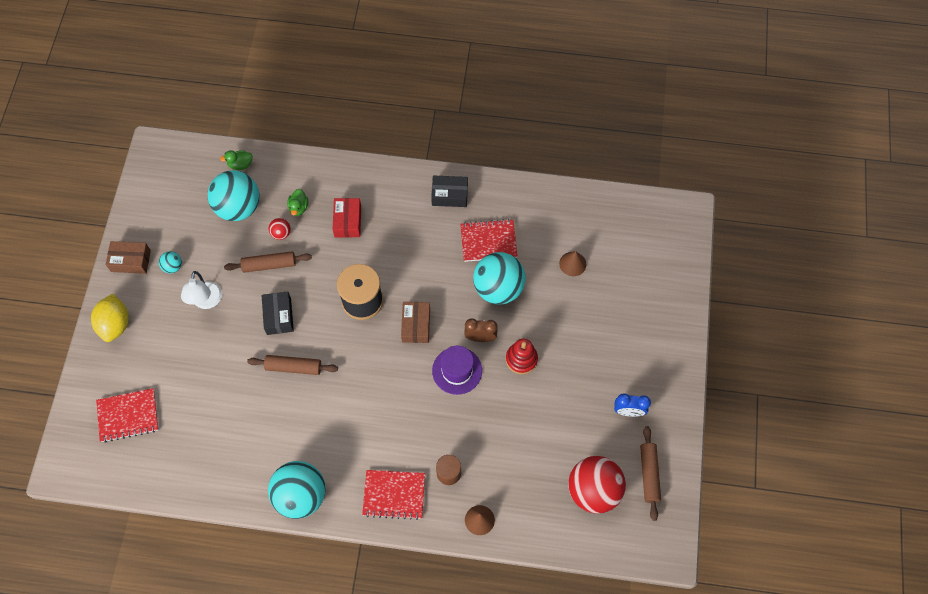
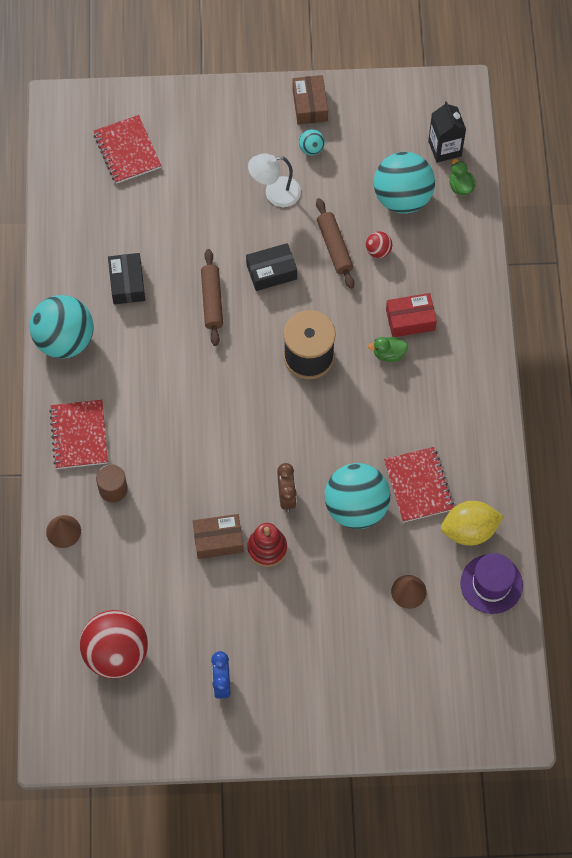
camera: 80 degrees right, 0 degrees up
(115, 324) = (230, 110): yellow lemon -> yellow lemon (469, 530)
(203, 169) = (444, 148): none -> black carton
(298, 207) = (417, 262): green duck -> green duck (388, 354)
(416, 325) = (288, 421): brown box -> brown box (218, 540)
(449, 195) = (473, 429): black box -> black box (127, 283)
(457, 370) = (239, 477): purple hat -> purple hat (491, 584)
(649, 474) = (146, 716): brown rolling pin -> none

